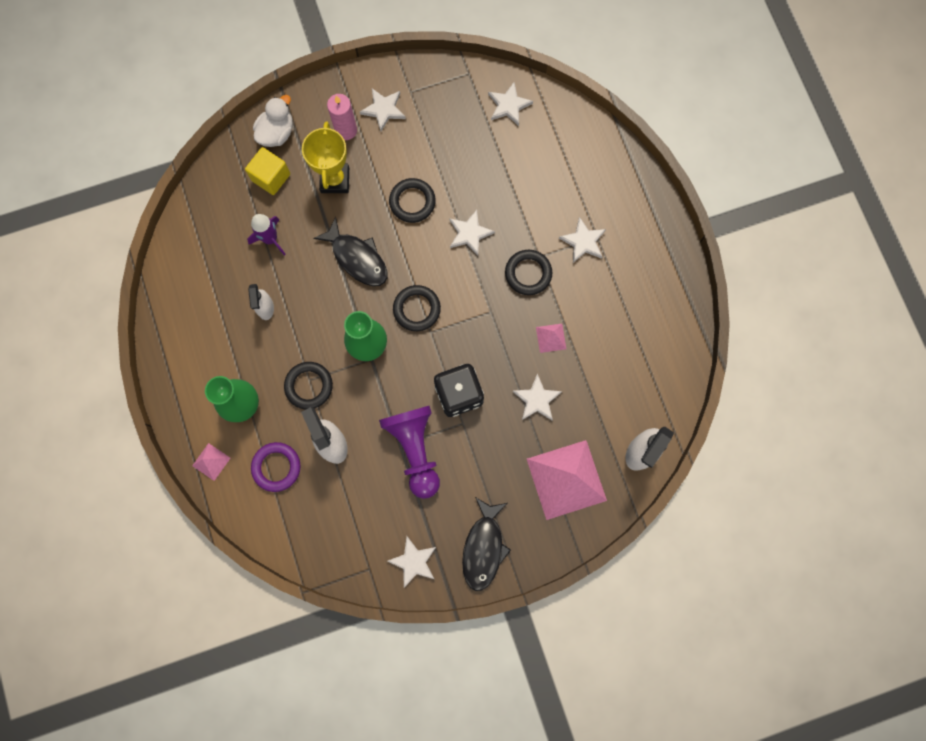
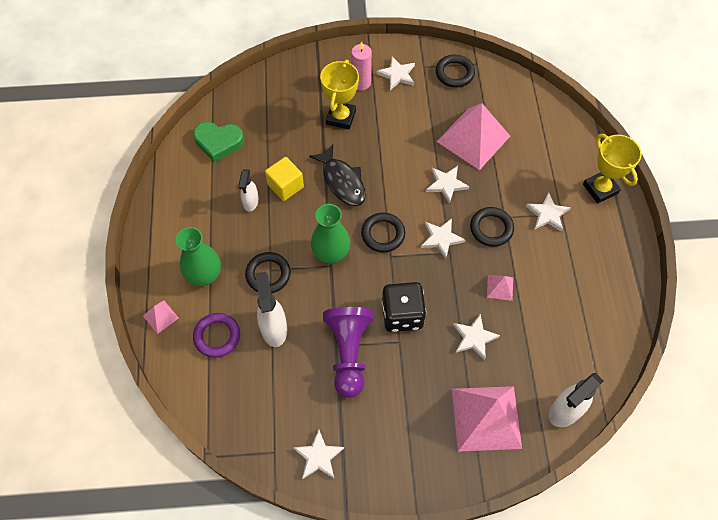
camera: 15 degrees right, 15 degrees down
(208, 245) = (218, 142): none -> green heart
(270, 239) = (272, 149): purple rocket -> none
(271, 177) = (288, 104): yellow cube -> yellow cube (285, 186)
(277, 133) = (303, 73): white duck -> none
(412, 202) = (402, 148): black ring -> black ring (454, 73)
(483, 548) = (390, 461): black fish -> none
(486, 170) = (473, 138): none -> pink pyramid
(508, 105) = (505, 94): white star -> white star (441, 238)
(632, 198) = (600, 189): none -> yellow trophy

